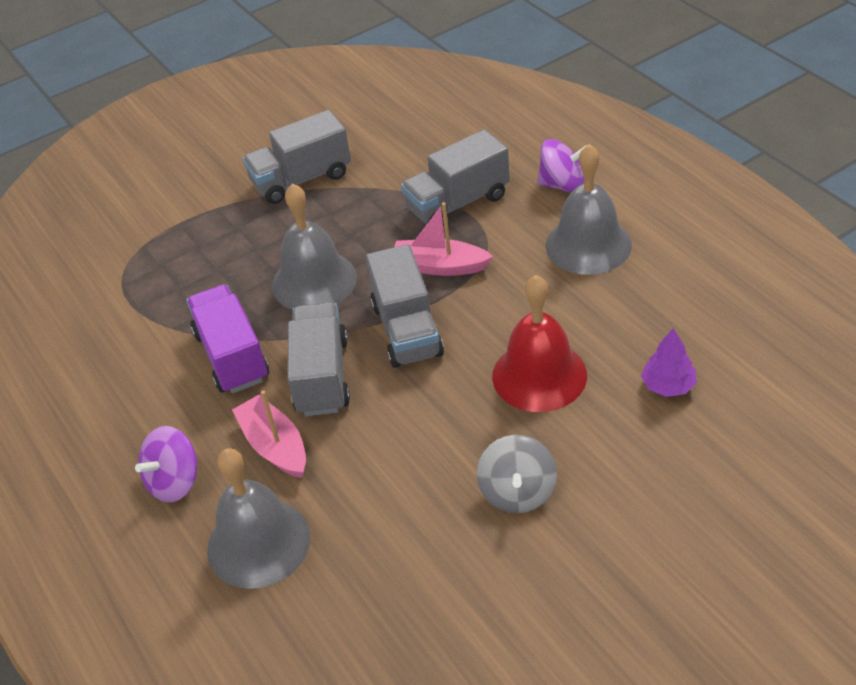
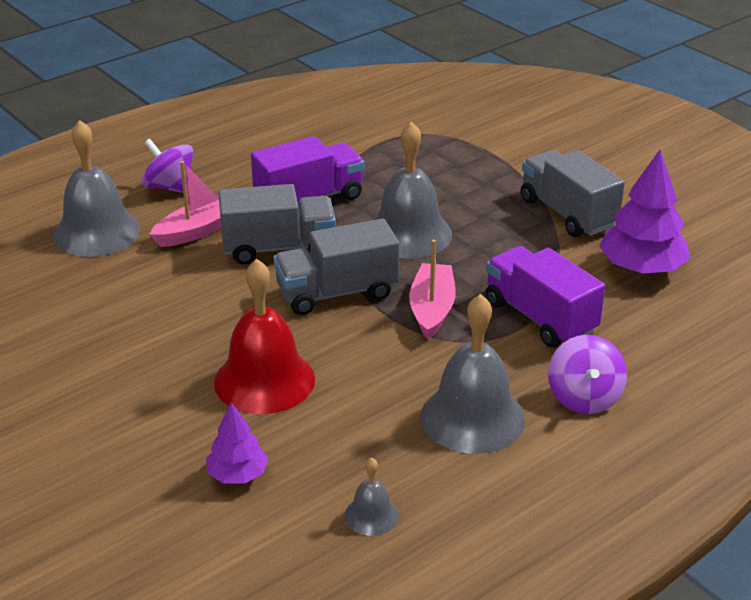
camera: 80 degrees right, 10 degrees down
(394, 144) = (641, 268): none -> purple tree
(457, 203) = (540, 318): grey truck -> purple truck
(517, 492) = (115, 368): grey spinning top -> none
(708, 302) = (371, 515): none -> grey bell

